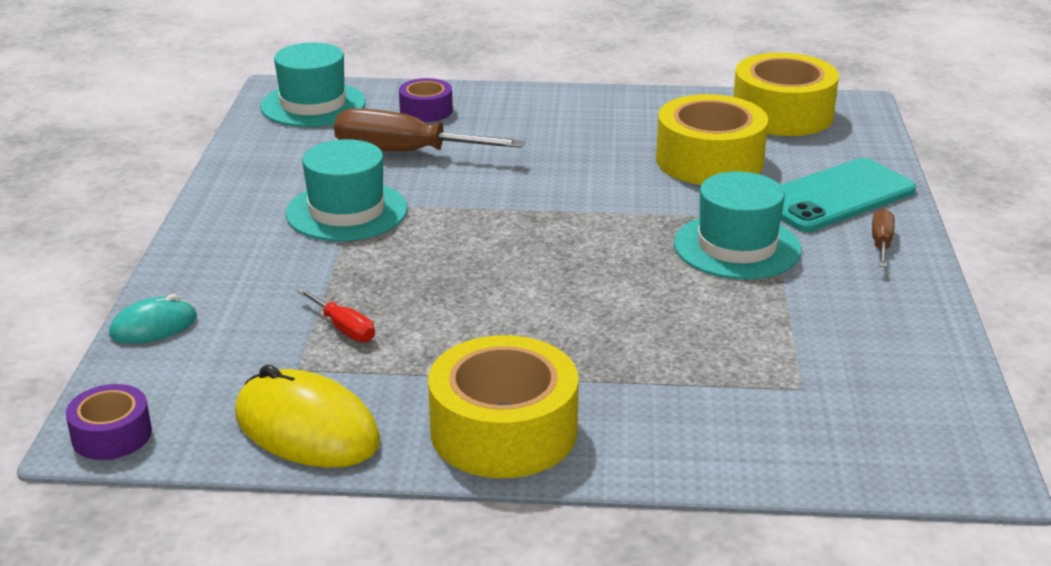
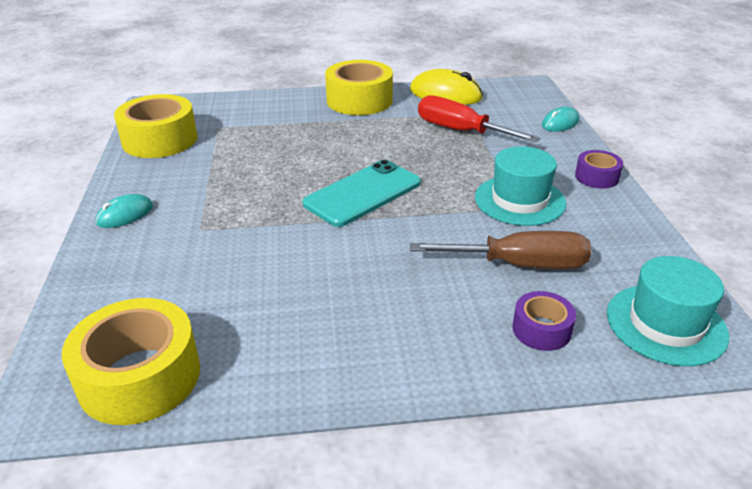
camera: 170 degrees right, 5 degrees up
(111, 435) = (525, 86): purple tape -> purple tape (596, 177)
(344, 328) = (461, 131): red screwdriver -> red screwdriver, size x2.06
(709, 160) = (239, 287): yellow tape -> yellow tape (160, 140)
(737, 247) = (233, 201): turquoise hat -> none
(835, 196) = (138, 256): turquoise phone -> turquoise phone (363, 193)
(881, 243) = (125, 215): brown screwdriver -> turquoise mouse

